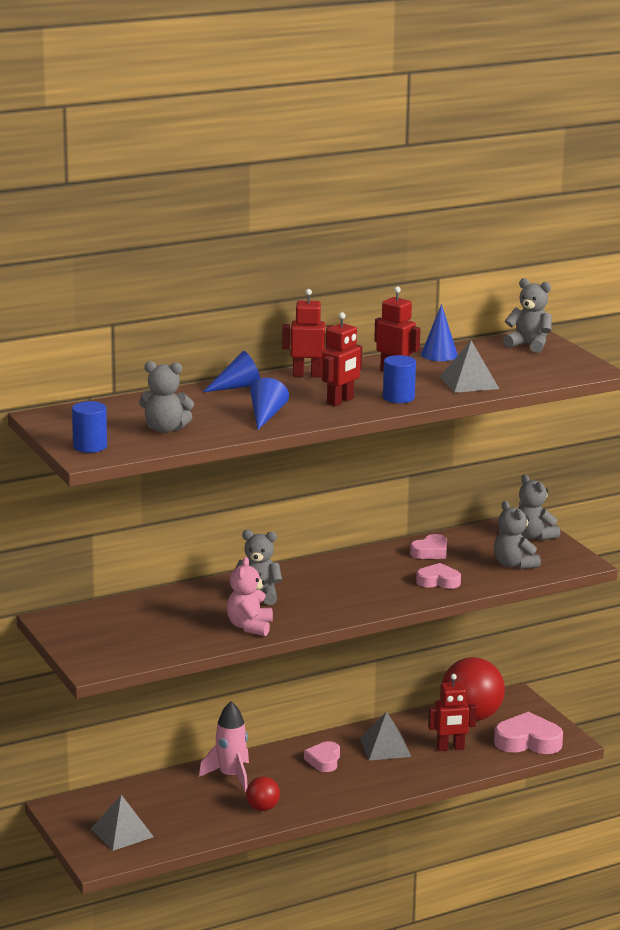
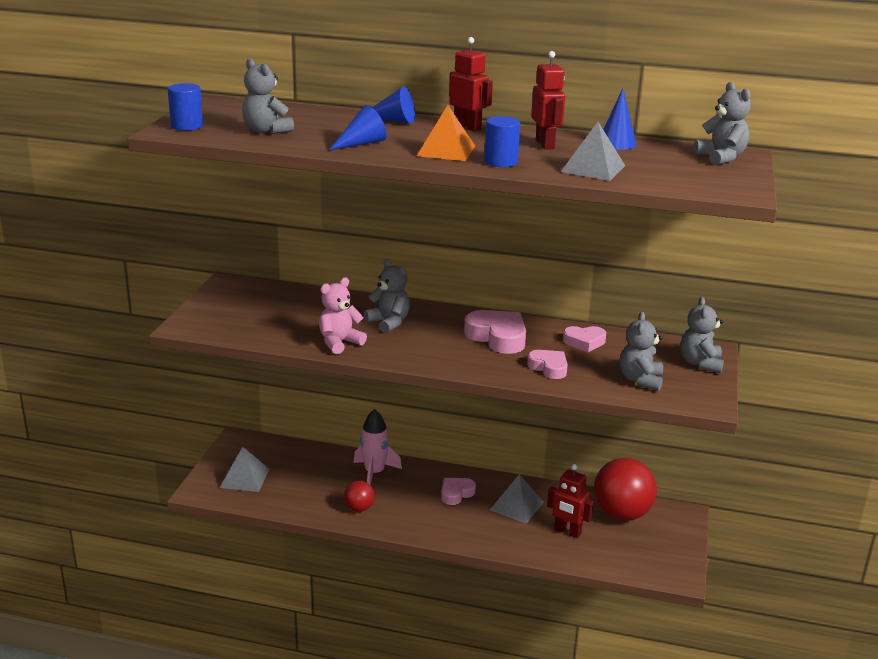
camera: 40 degrees right, 5 degrees up
(340, 401) = (446, 150): red robot -> orange pyramid
(528, 741) = (641, 558): pink heart -> pink heart (497, 337)

